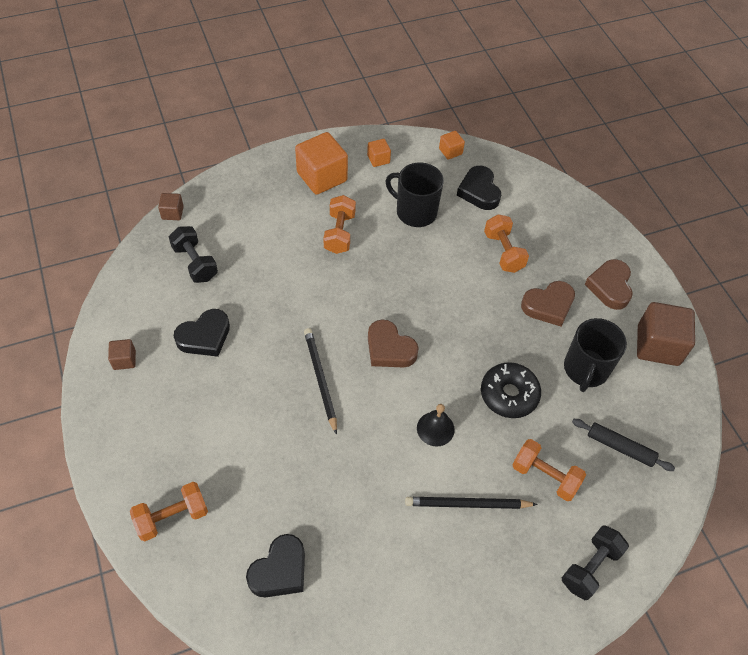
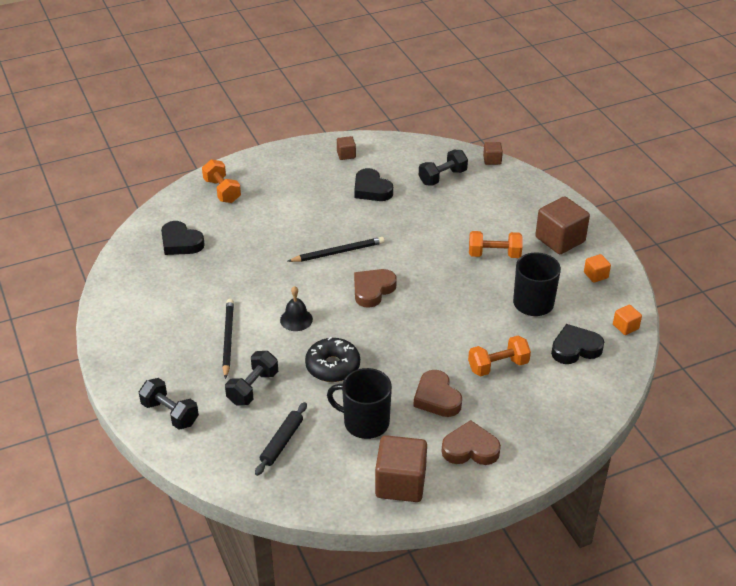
camera: 90 degrees right, 15 degrees down
(322, 177) = (560, 239): orange cube -> brown cube
(545, 476) = (253, 388): orange dumbbell -> black dumbbell

